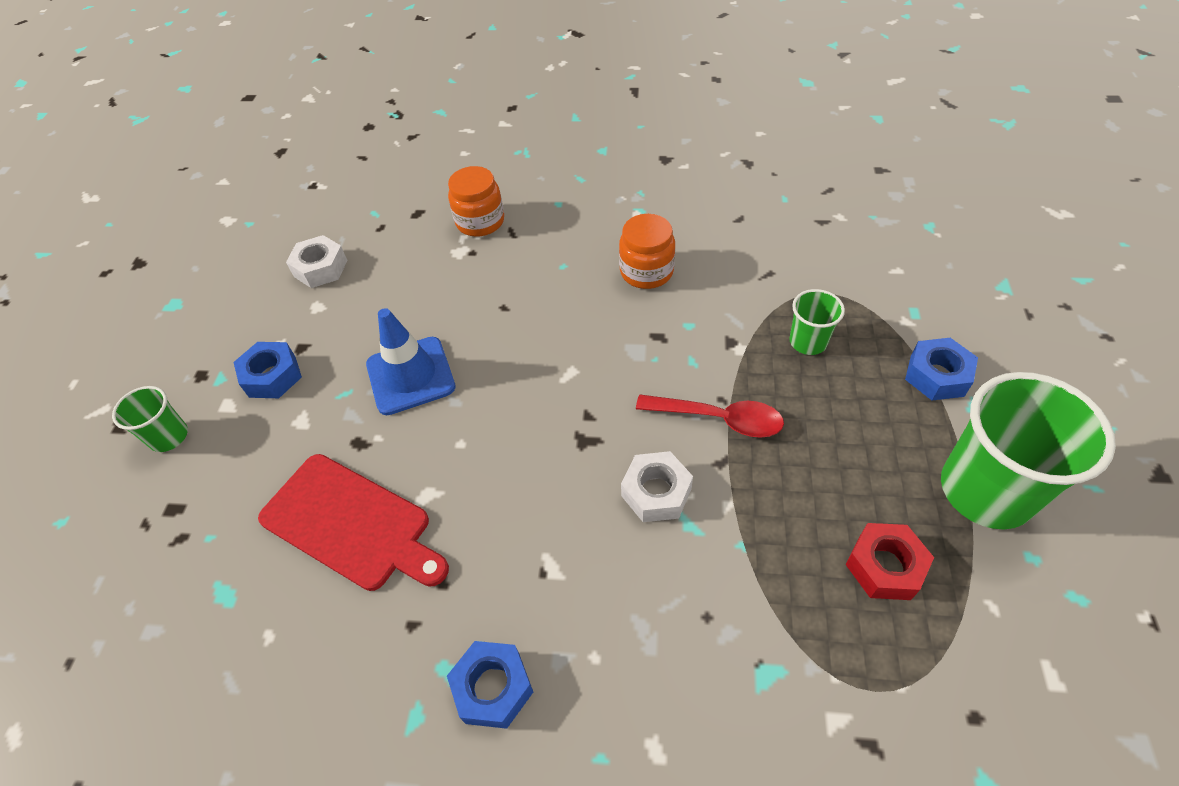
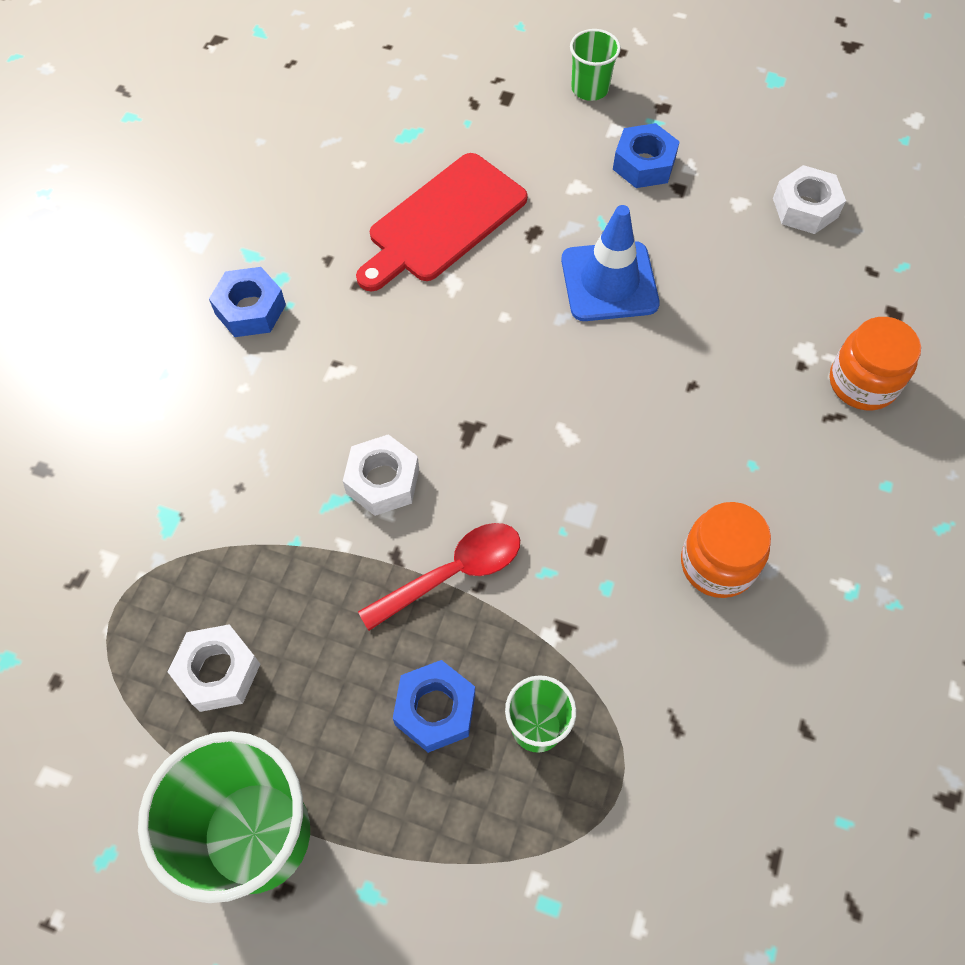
camera: 100 degrees right, 10 degrees up
(718, 419) = (452, 573): red spoon -> red spoon turned 150 degrees counterclockwise
(884, 566) = (218, 672): red nut -> white nut
(936, 375) = (431, 872): blue nut -> blue nut (435, 709)

